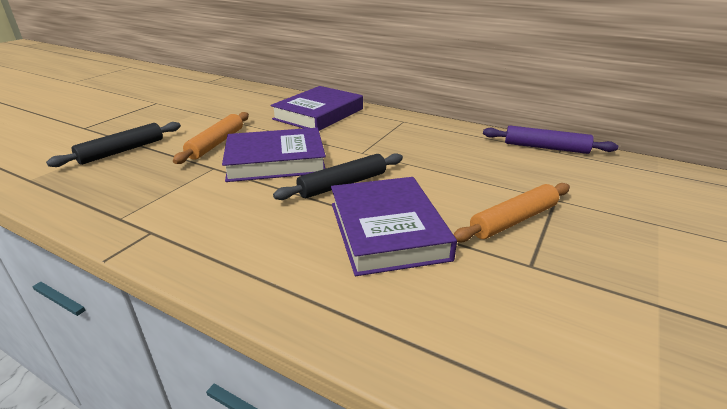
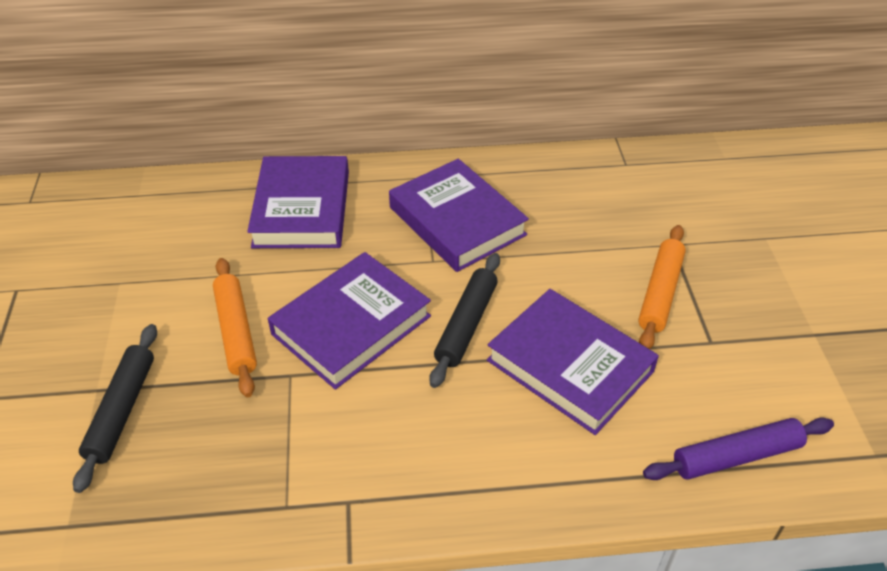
camera: 35 degrees left, 15 degrees up
(400, 142) = (457, 221): none -> purple book
(545, 147) = (608, 162): purple rolling pin -> purple rolling pin (736, 456)

